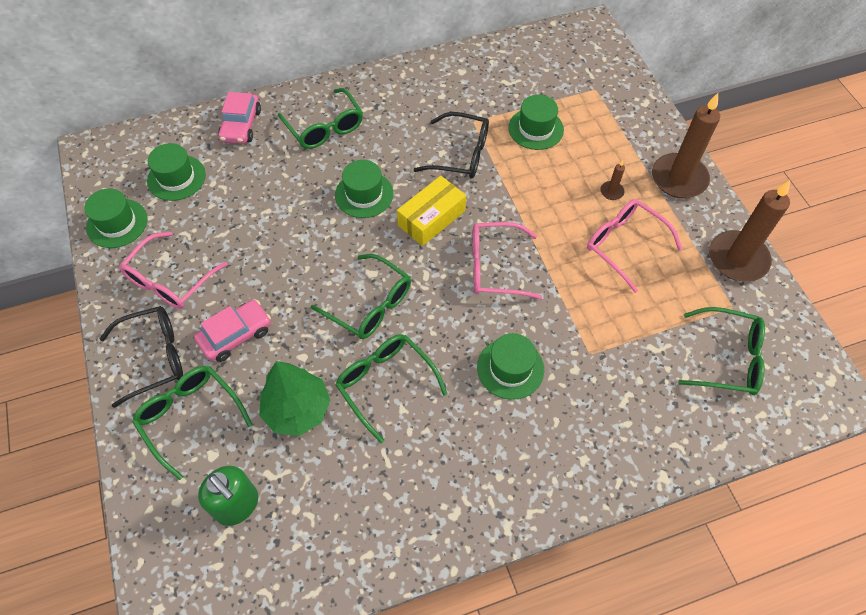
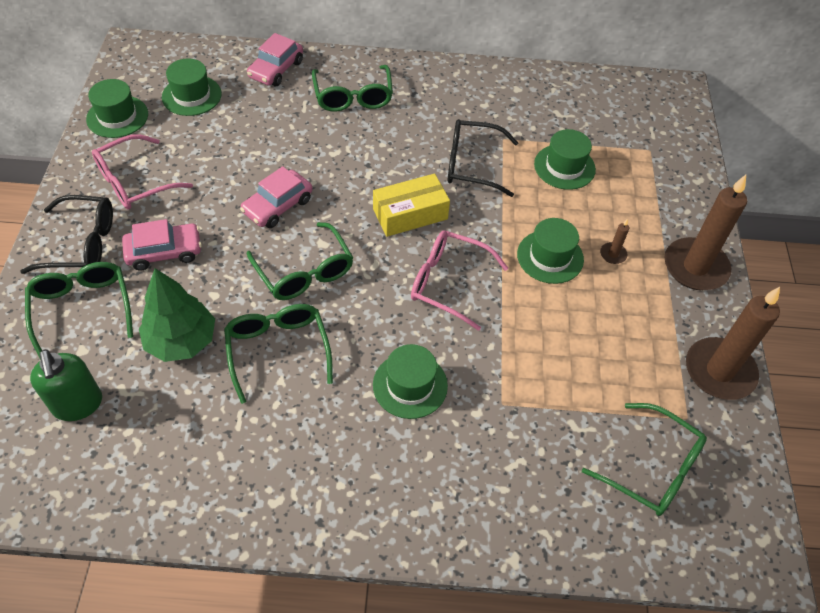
camera: 20 degrees right, 5 degrees down
(313, 253) = (277, 206): none -> pink car
(364, 194) = (356, 169): green hat -> green hat (550, 257)
(460, 154) = (472, 165): black glasses -> black glasses turned 150 degrees clockwise
(625, 245) = (598, 312): pink glasses -> none

